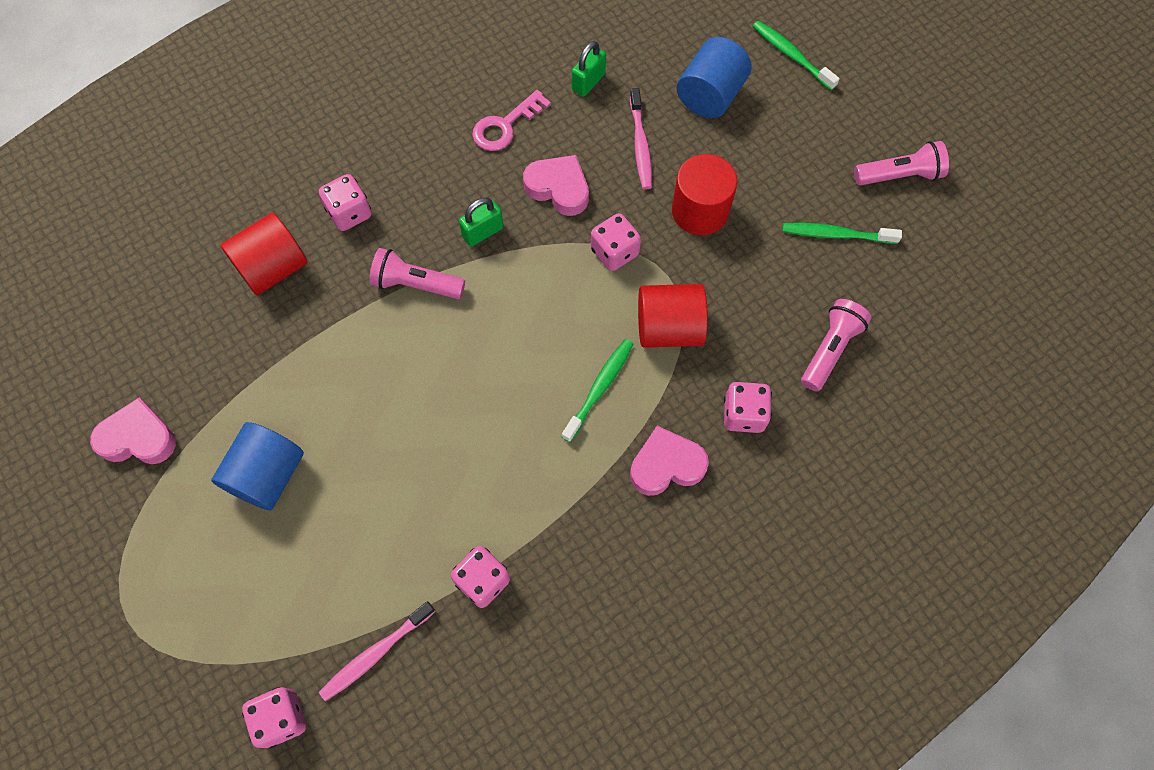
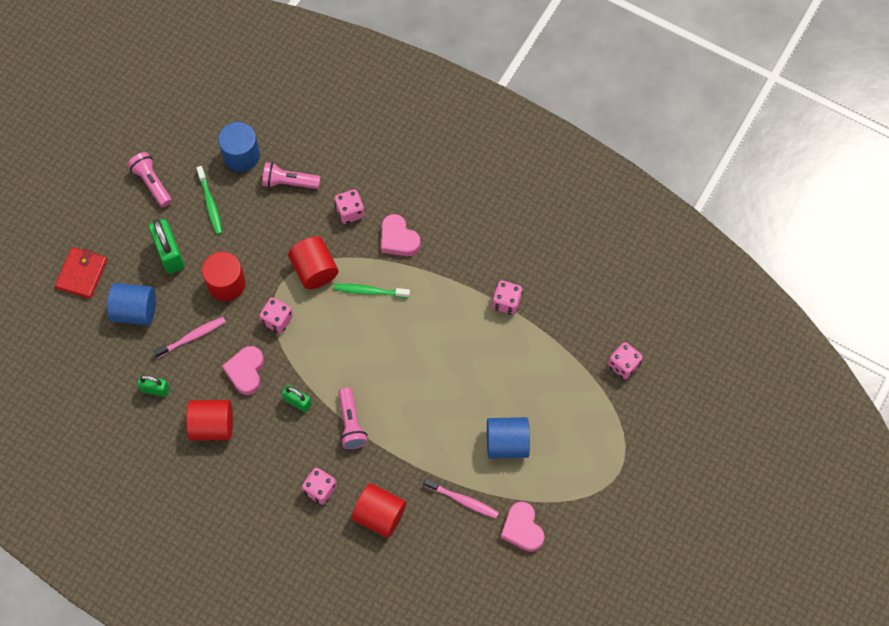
camera: 115 degrees left, 0 degrees up
(375, 653) = (569, 336): pink toothbrush -> pink toothbrush (462, 500)
(505, 126) = (212, 425): pink key -> red cylinder
(777, 160) = (170, 254): none -> green padlock
(791, 55) = (82, 274): green toothbrush -> red wallet
(902, 303) = (241, 155): none -> blue cylinder

